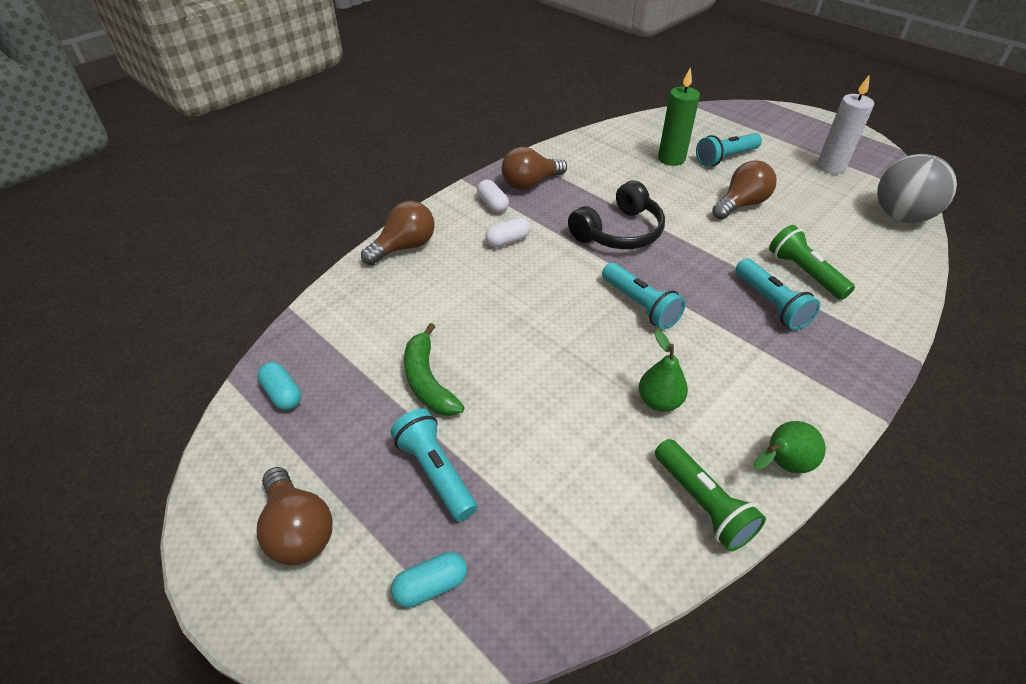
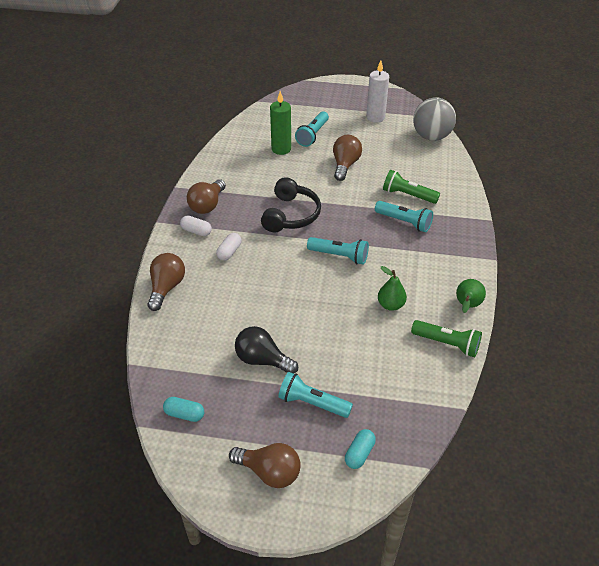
camera: 35 degrees left, 0 degrees up
(428, 381) = (262, 360): green banana -> black light bulb

